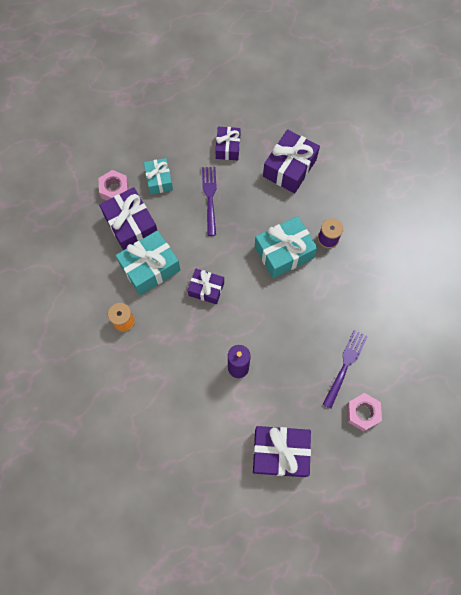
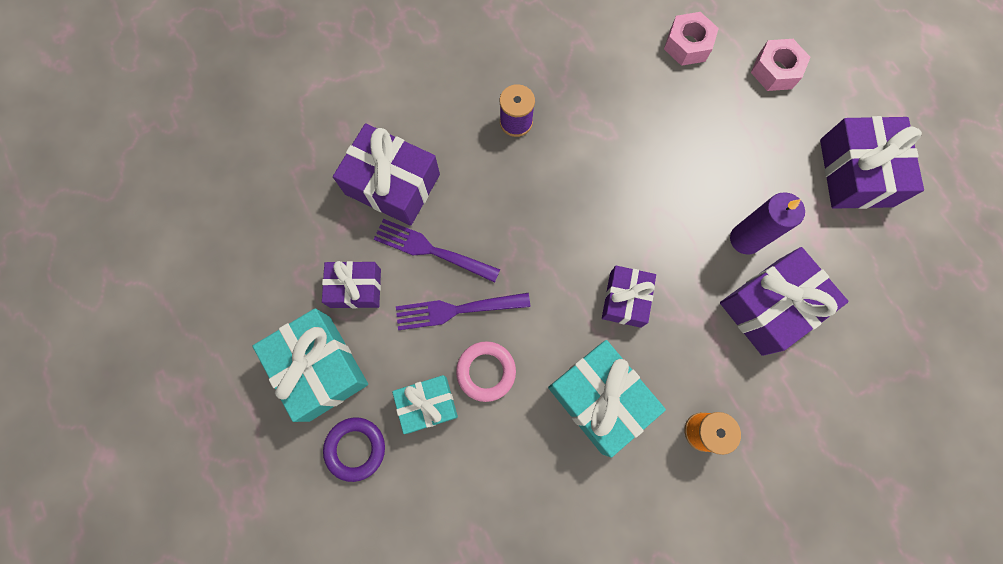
camera: 95 degrees left, 5 degrees up
(115, 190) = (453, 487): pink nut -> pink nut (687, 45)
(131, 226) = (523, 444): purple gift -> purple gift (770, 306)
(141, 145) = (355, 448): none -> purple ring
(173, 210) = (486, 371): none -> pink ring
(284, 252) = (546, 184): turquoise gift -> turquoise gift (320, 367)
(345, 366) = (713, 93): purple fork -> purple fork (432, 250)

